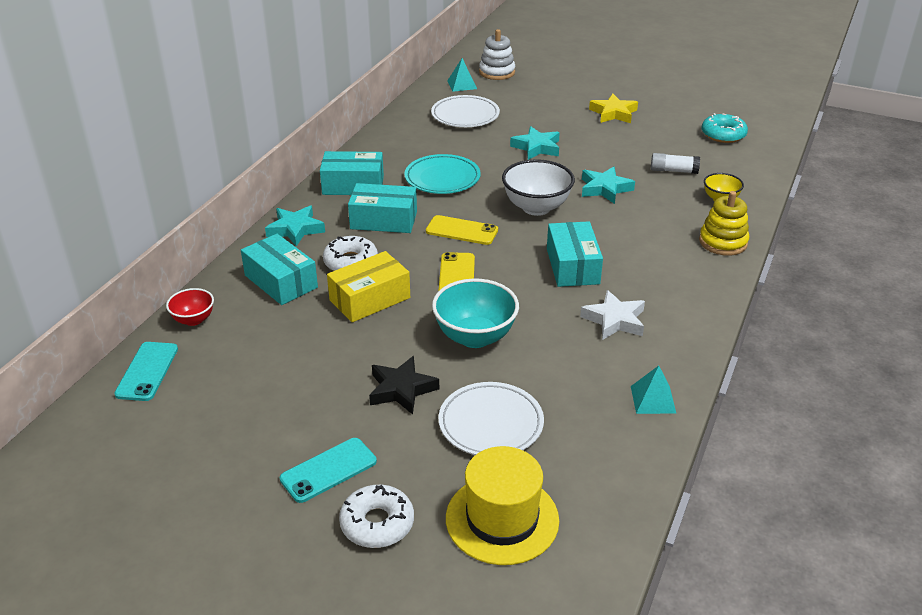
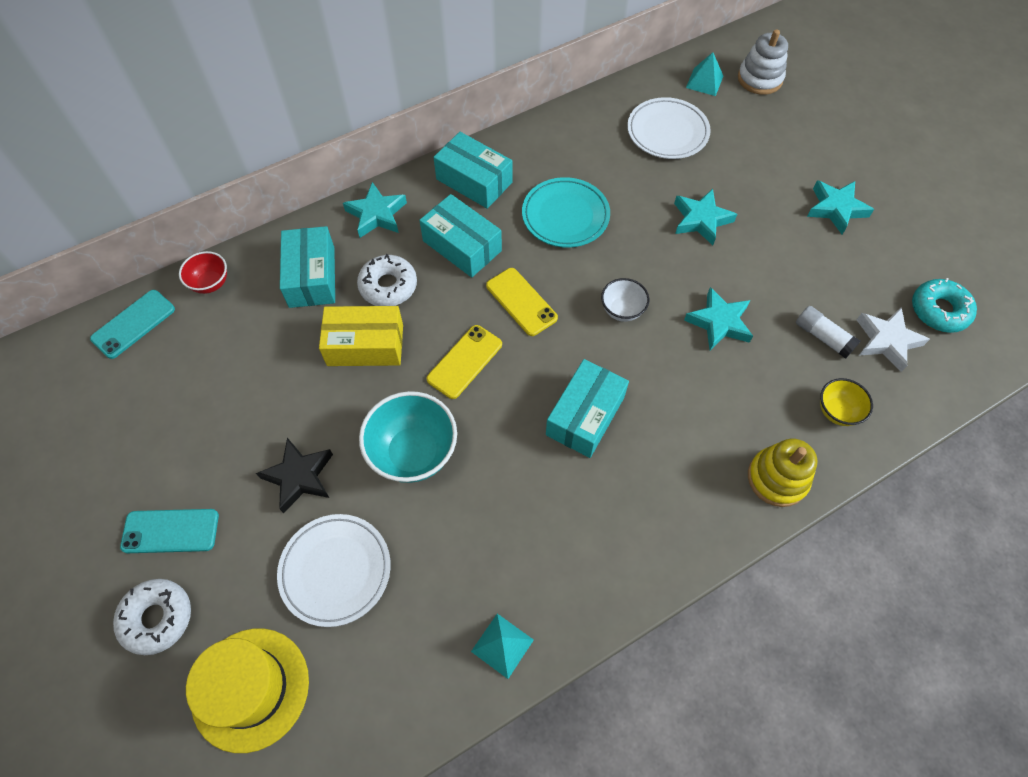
camera: 35 degrees right, 25 degrees up
(536, 207) = (622, 310): white bowl -> white bowl, size x0.56
(613, 113) = (836, 209): yellow star -> turquoise star
(614, 320) = (560, 516): white star -> white star (887, 341)

